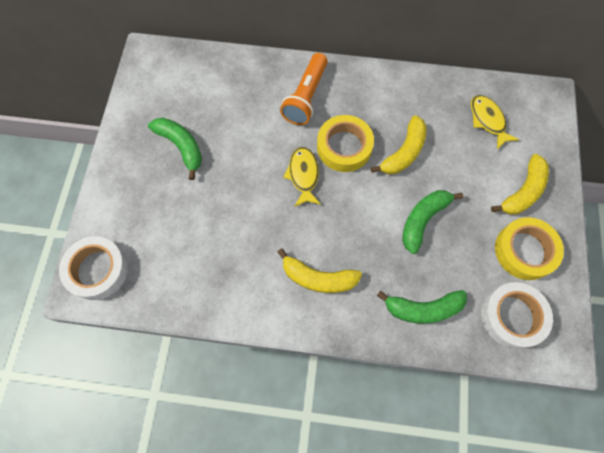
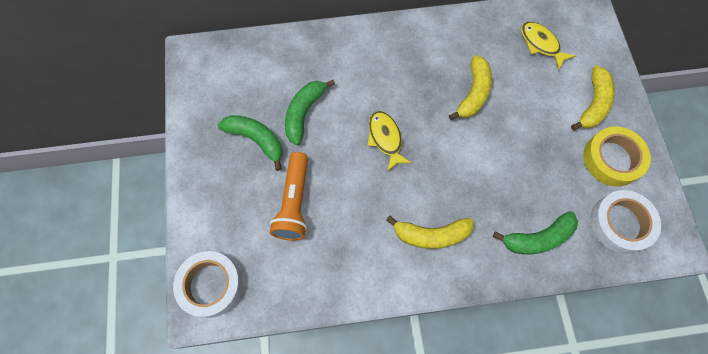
camera: 15 degrees left, 0 degrees up
(306, 97) = (363, 61): orange flashlight -> orange flashlight (294, 203)
(344, 147) = (415, 101): yellow tape -> none
(423, 220) = (511, 154): green banana -> green banana (304, 113)

